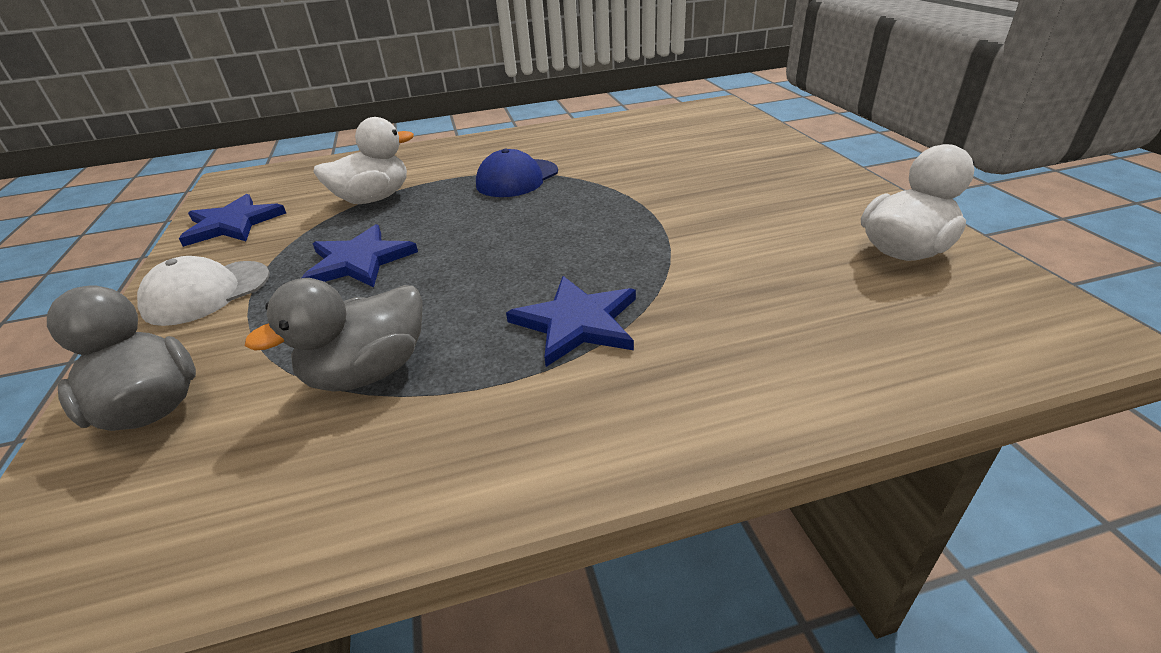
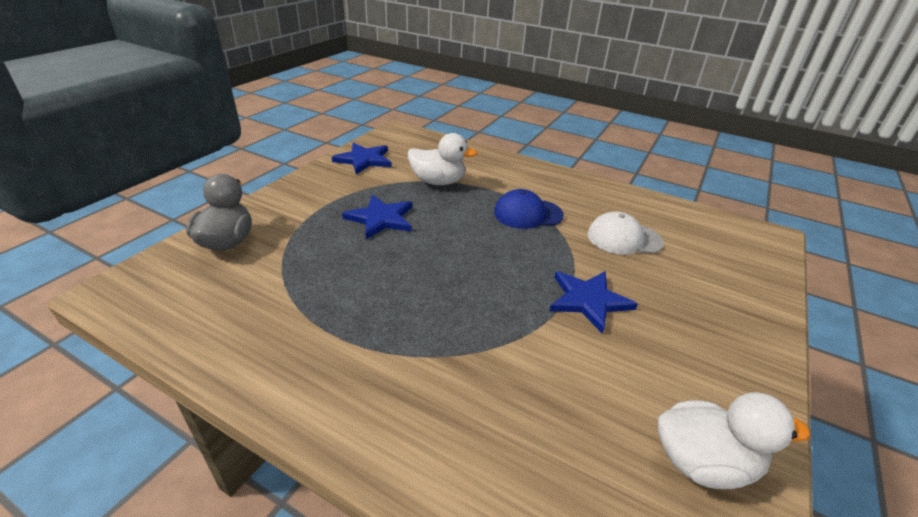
camera: 40 degrees right, 0 degrees up
(207, 293) = (308, 195): white cap -> white cap (624, 238)
(368, 372) = (304, 286): grey duck -> none
(577, 322) = (416, 333): blue star -> blue star (588, 300)

